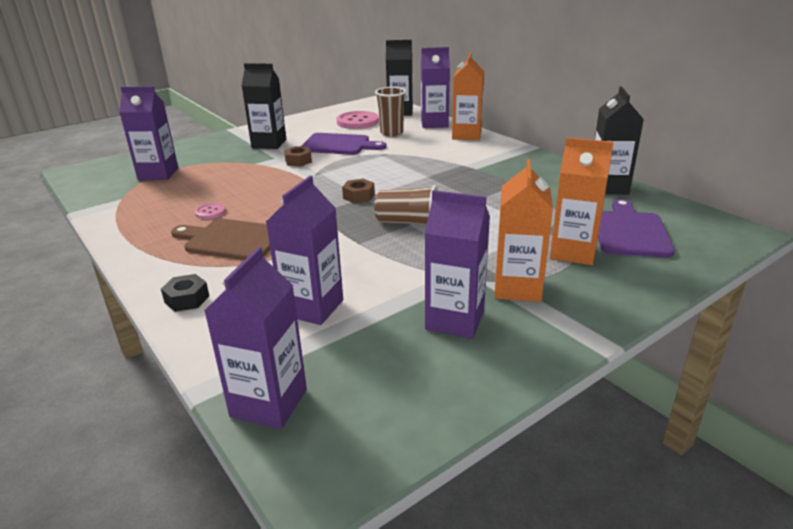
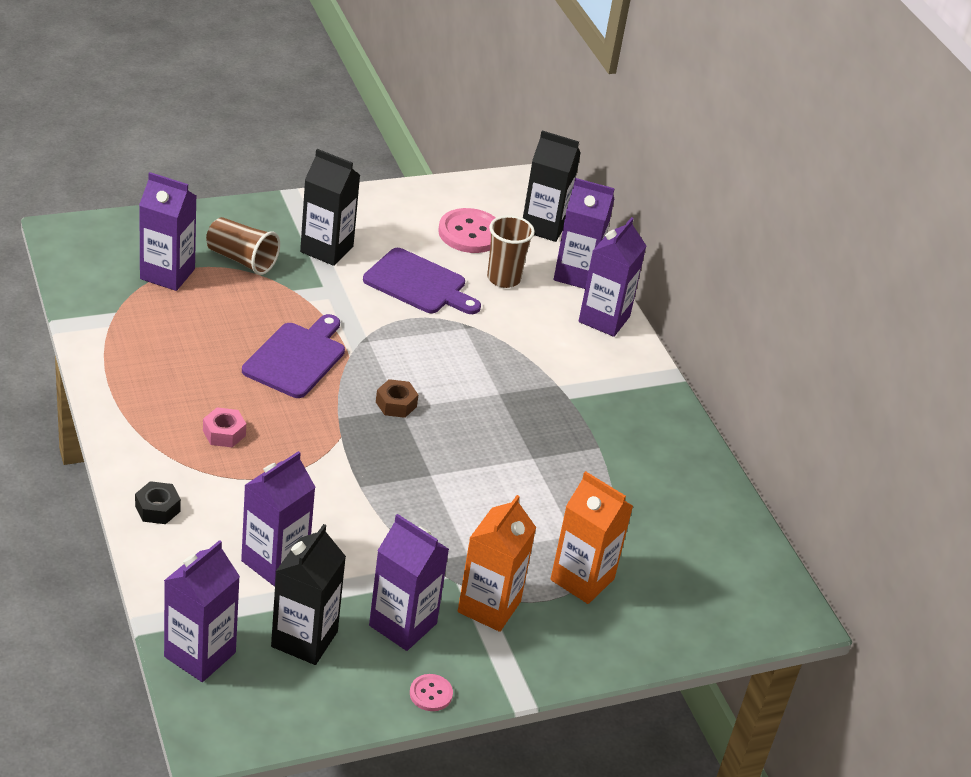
camera: 10 degrees right, 10 degrees up
(210, 212) = (213, 375): pink button -> pink button (431, 694)
(231, 240) = (224, 433): brown cutting board -> pink nut
(298, 161) = (351, 304): brown nut -> none
(409, 223) = (431, 472): brown cup -> brown cup (242, 259)
(466, 135) = (604, 319): orange carton -> purple carton
(608, 187) = (709, 490): black carton -> black carton (304, 639)
(630, 232) = (670, 571): purple cutting board -> purple cutting board (296, 358)

